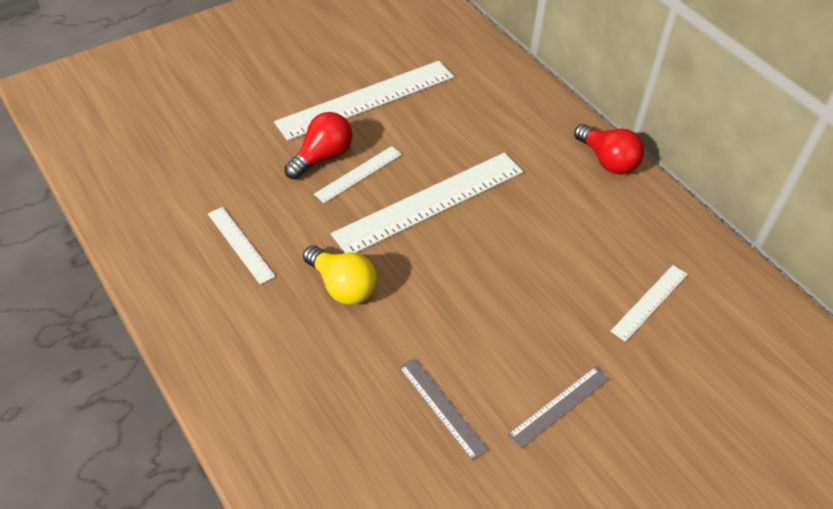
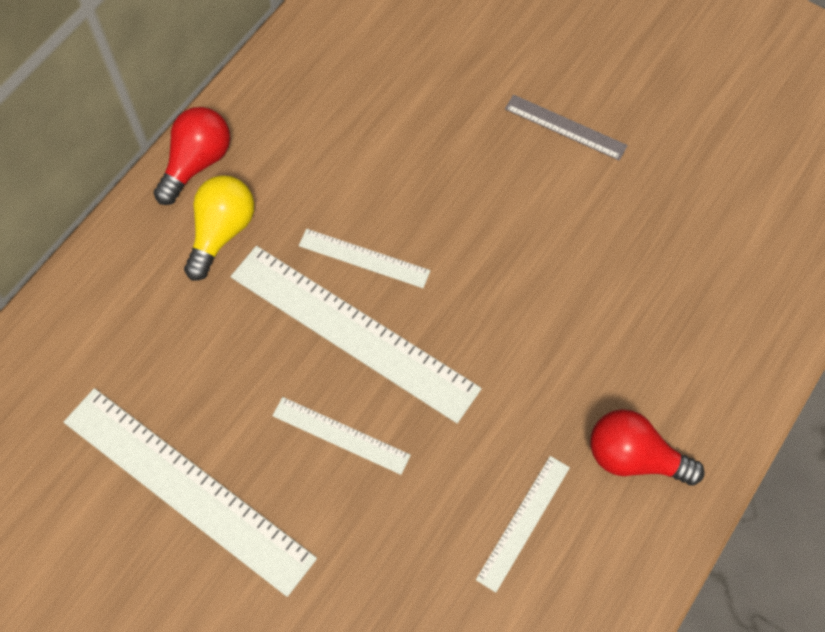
camera: 110 degrees left, 15 degrees up
(322, 157) = (328, 496): red light bulb -> red light bulb (634, 457)
(342, 286) = (526, 376): yellow light bulb -> yellow light bulb (222, 232)
(442, 408) = (622, 223): grey ruler -> none
(649, 302) = (399, 80): white ruler -> white ruler (364, 258)

